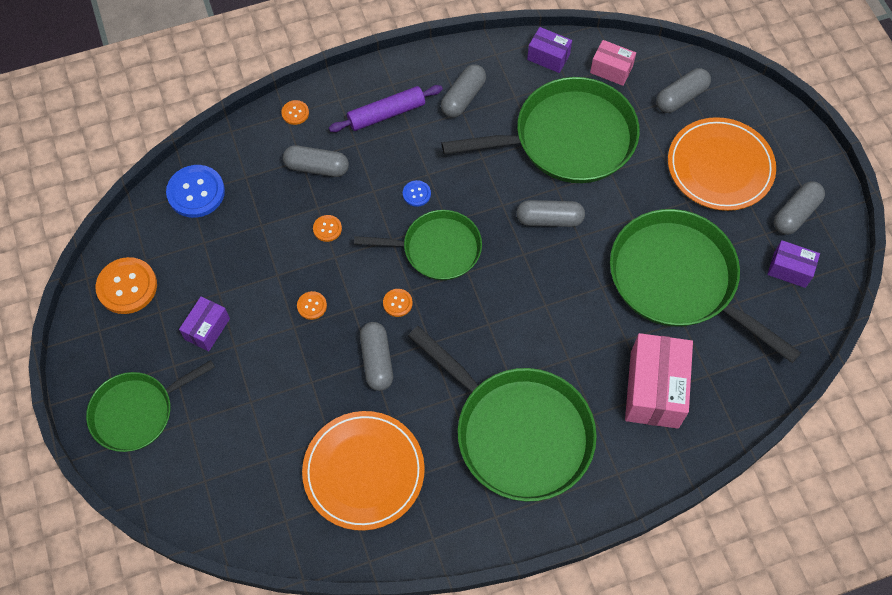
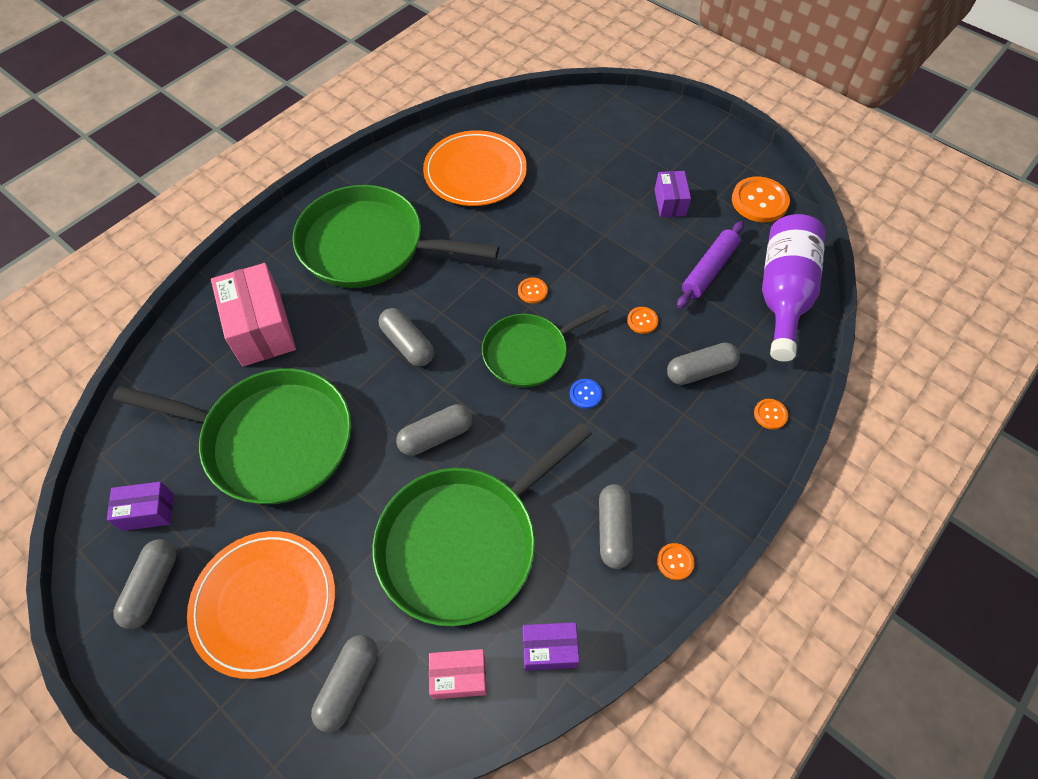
camera: 150 degrees right, 5 degrees down
(137, 412) = (668, 134): green pan -> none
(196, 192) = (783, 294): blue button -> purple bottle
(312, 306) = (603, 255): orange button -> orange button (675, 562)
(377, 361) = (518, 242): grey capsule -> grey capsule (407, 344)
(386, 114) = (680, 464): purple rolling pin -> purple rolling pin (709, 270)

